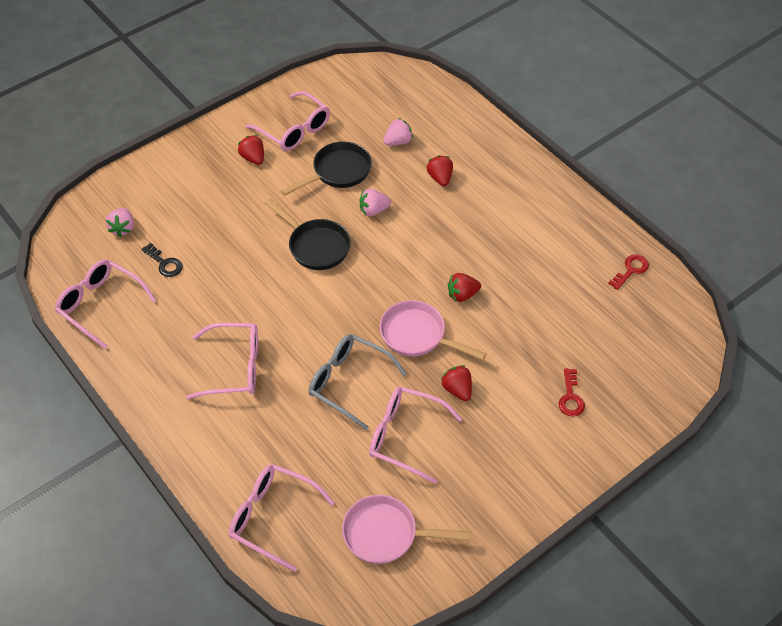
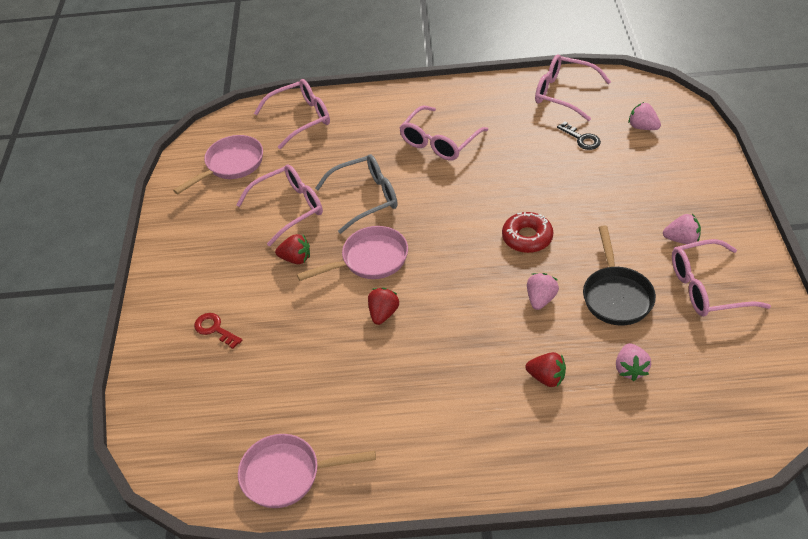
camera: 130 degrees right, 5 degrees down
(100, 305) = (563, 93): pink glasses -> pink glasses turned 135 degrees counterclockwise
(164, 263) = (581, 138): black key -> black key turned 120 degrees counterclockwise
(253, 158) = (681, 239): red strawberry -> pink strawberry
(316, 246) = (527, 237): black pan -> red donut
(631, 270) = (288, 474): red key -> pink pan

